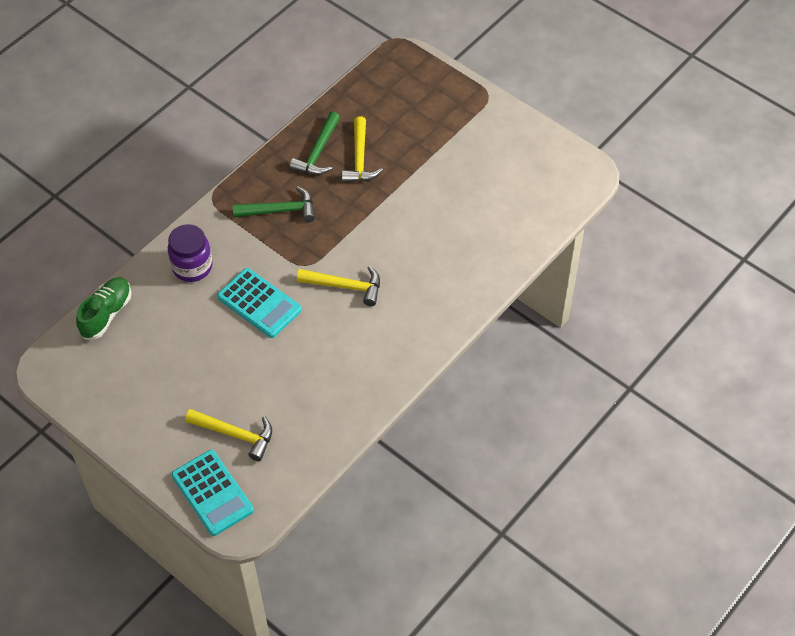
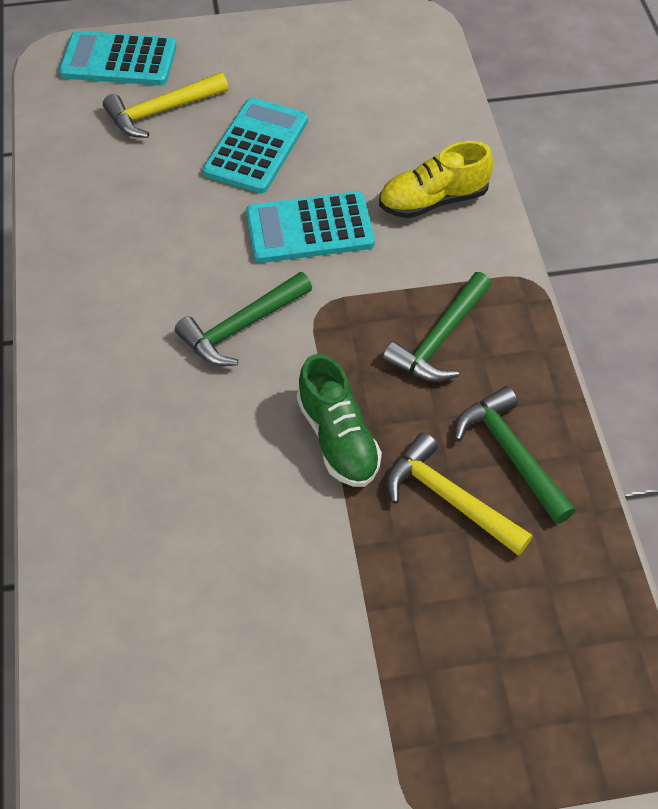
camera: 130 degrees right, 0 degrees up
(106, 314) = (439, 96): green shoe -> green shoe (338, 438)
(192, 267) = (433, 200): purple jar -> yellow shoe
(222, 368) = (256, 146): none -> turquoise calculator
(345, 286) = (241, 327): yellow hammer -> green hammer

